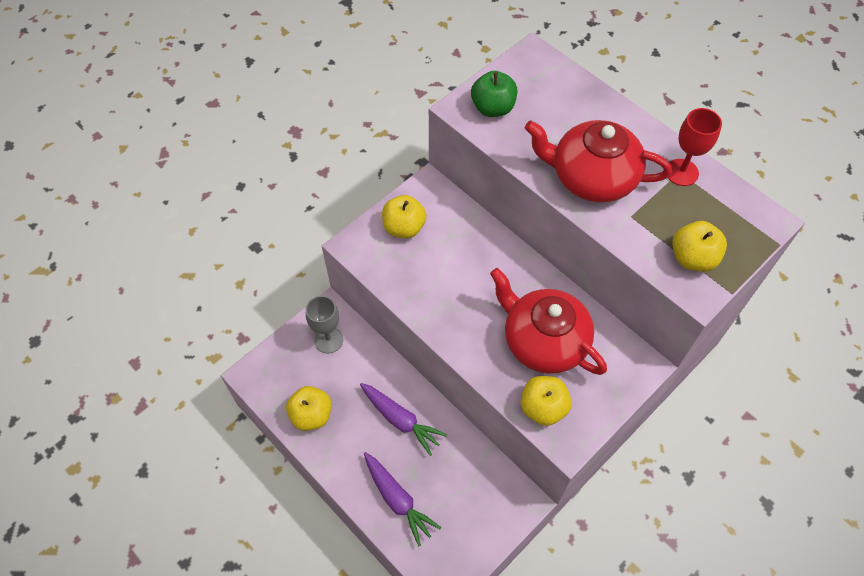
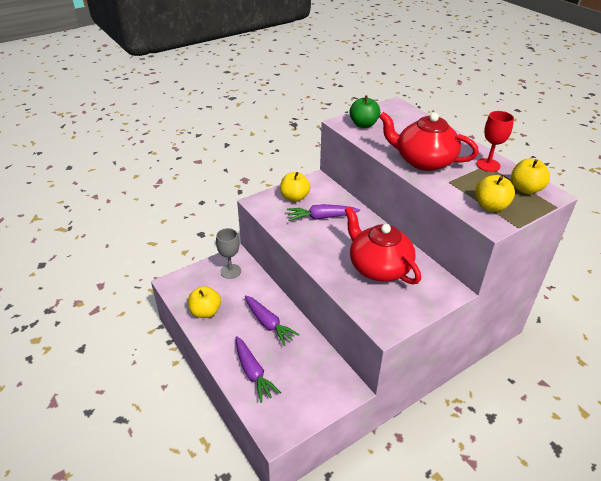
camera: 10 degrees right, 20 degrees down
(450, 261) = (321, 217): none -> purple carrot
(543, 408) = (370, 304): yellow apple -> yellow apple (525, 189)

